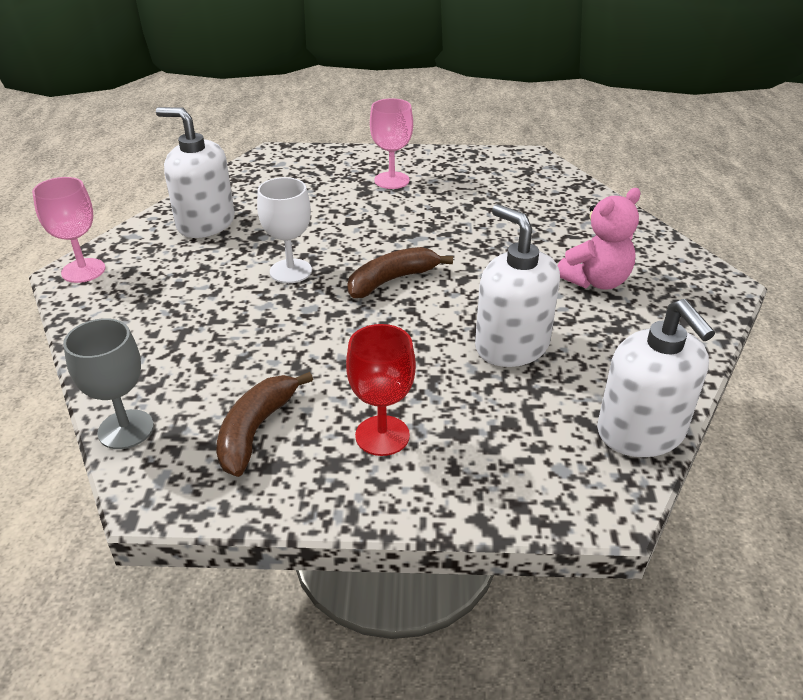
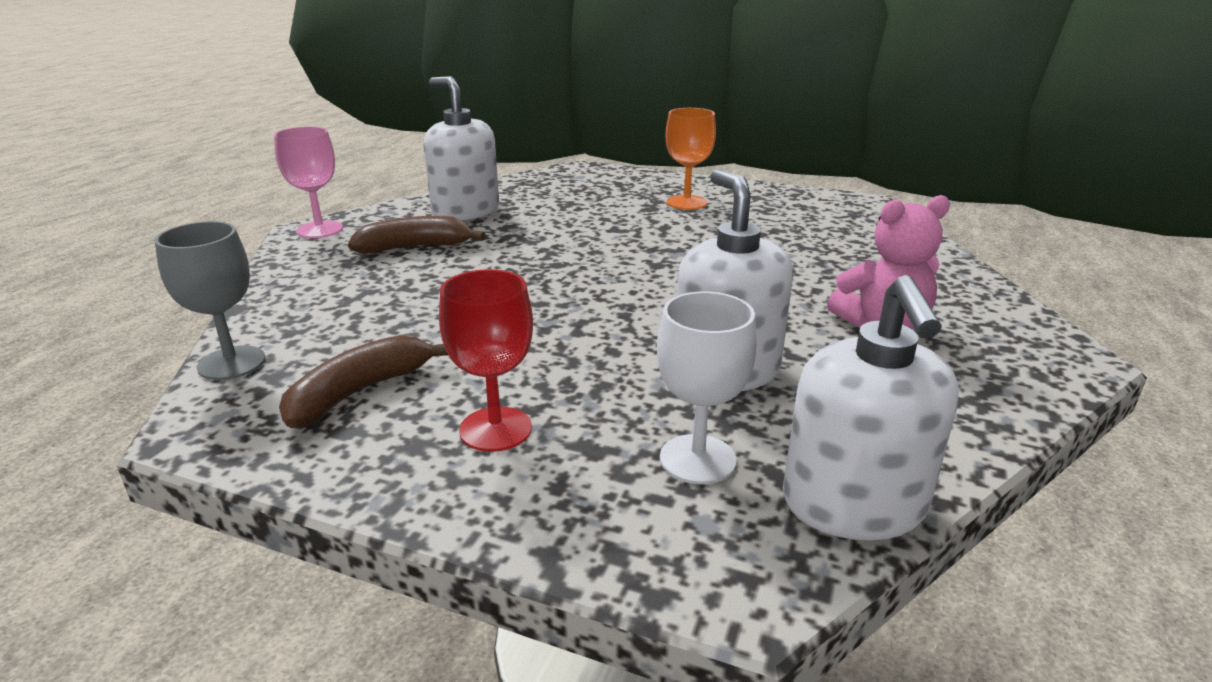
camera: 20 degrees right, 10 degrees down
(290, 271) = (517, 260): white goblet -> white goblet (697, 459)
(391, 280) = (622, 284): brown banana -> brown banana (415, 247)
(392, 180) = (686, 202): pink goblet -> orange goblet

